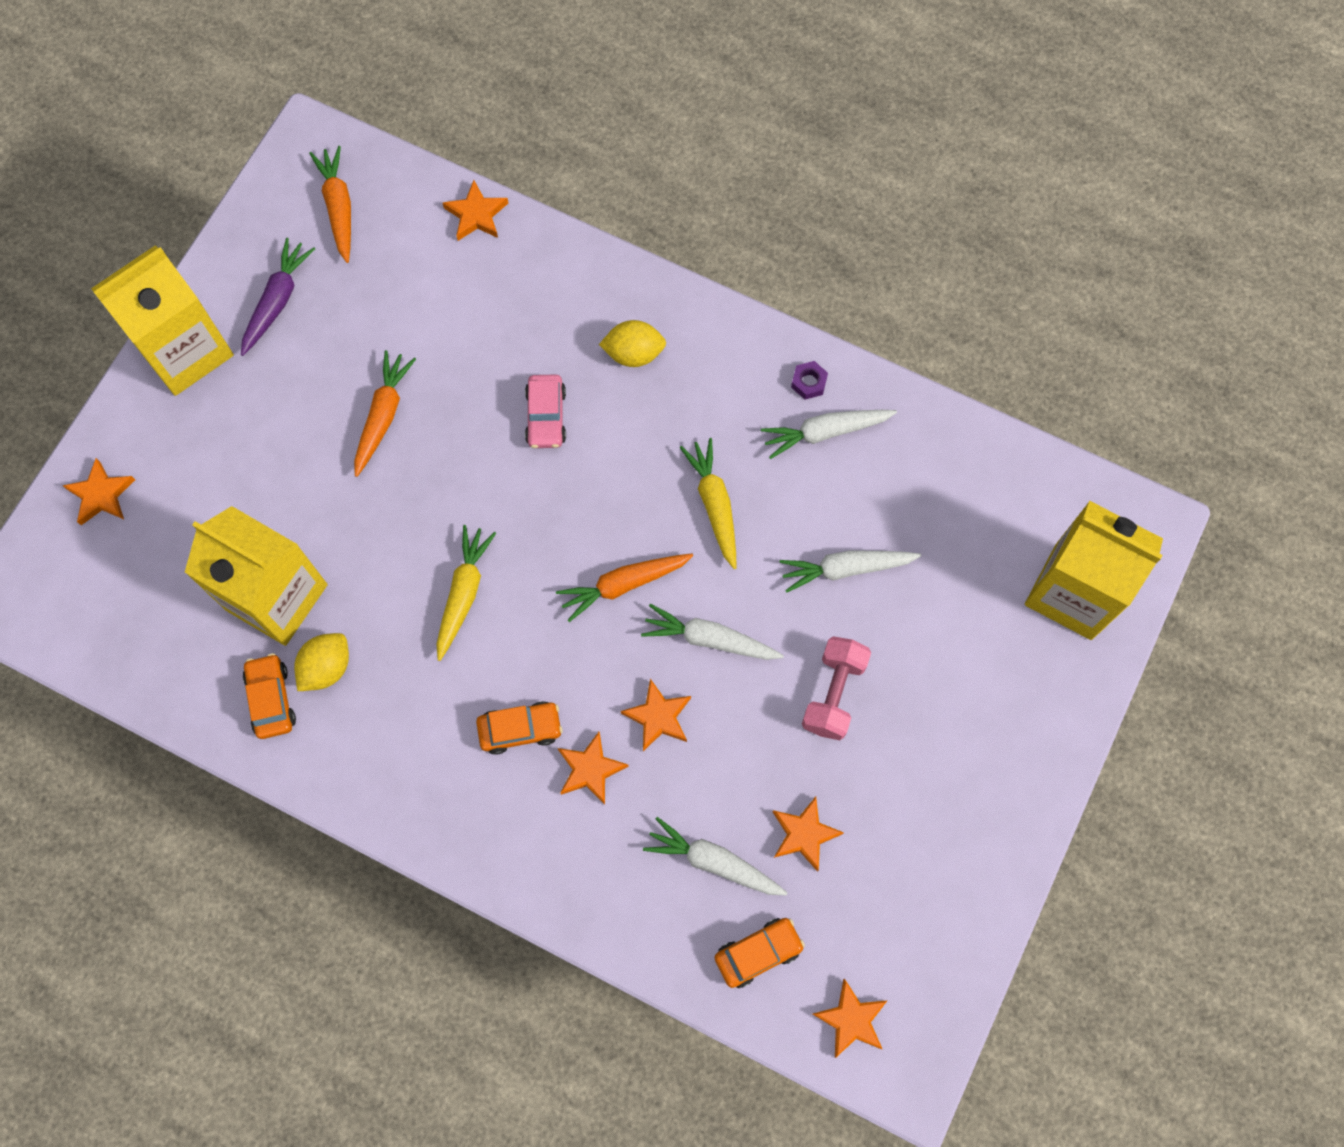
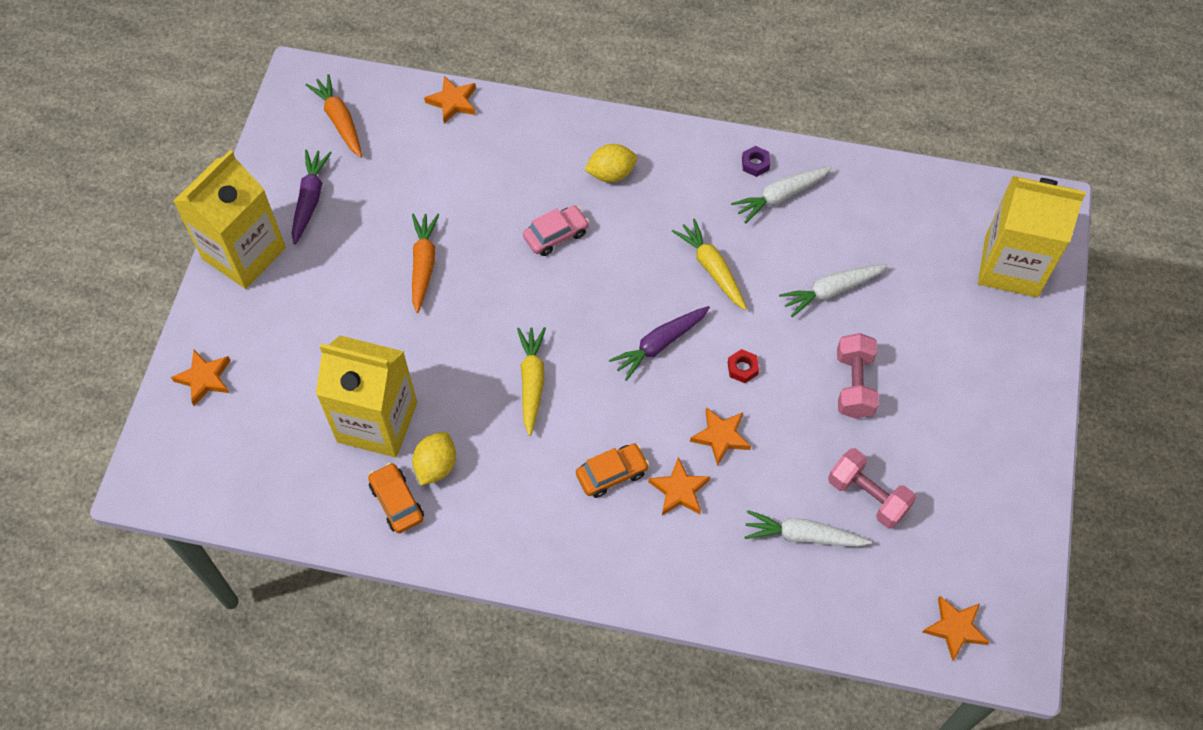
camera: 15 degrees left, 10 degrees down
(546, 416) = (556, 235): pink car -> pink car turned 105 degrees counterclockwise
(624, 585) = (660, 344): orange carrot -> purple carrot
(710, 639) = (742, 368): white carrot -> red nut
(758, 953) = (863, 596): orange car -> none
(804, 834) = (867, 496): orange star -> pink dumbbell

